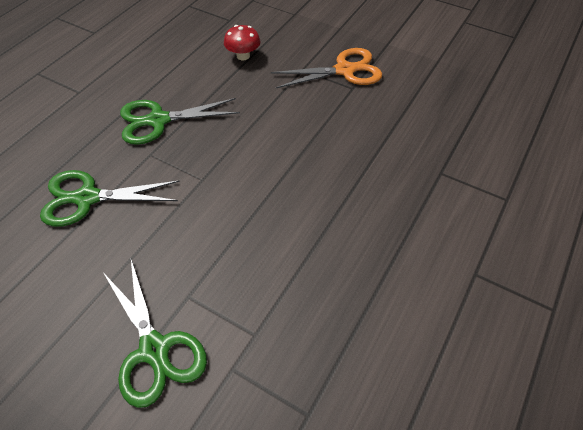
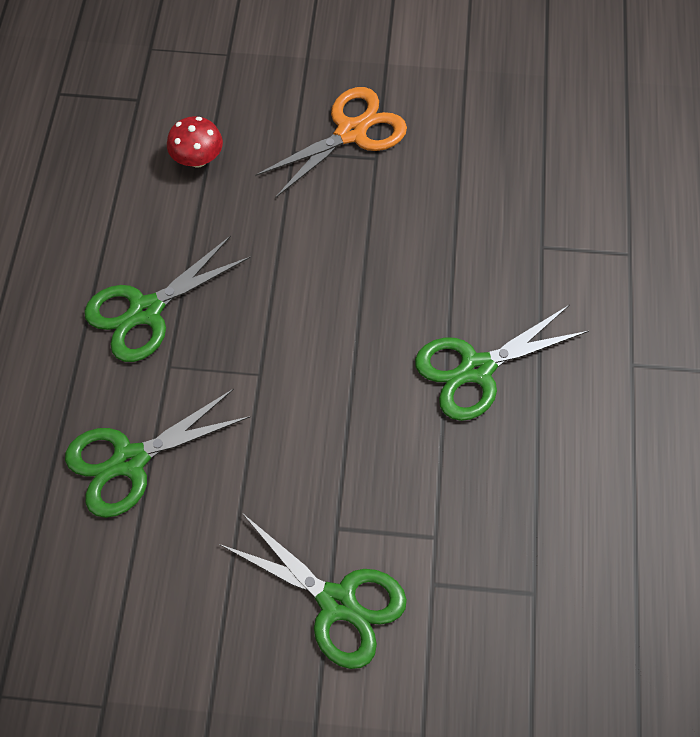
camera: 25 degrees left, 10 degrees up
(351, 231) = (476, 369): none -> green scissors

